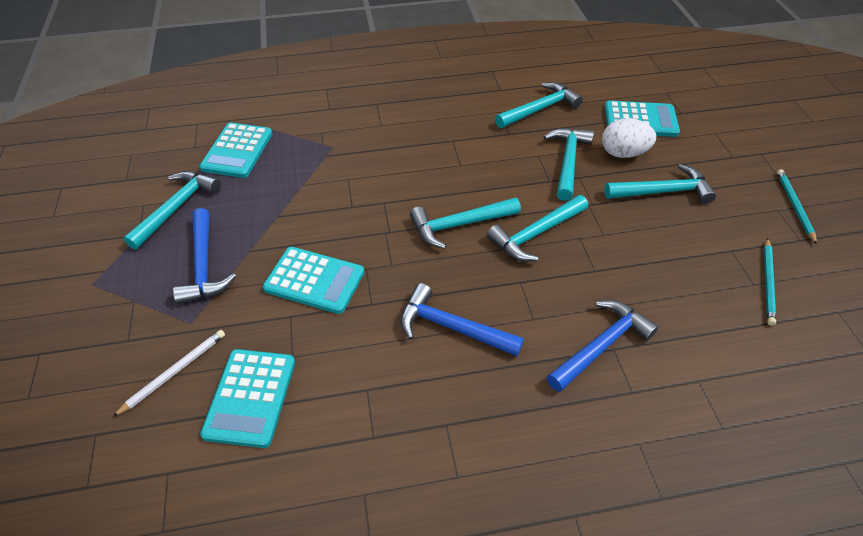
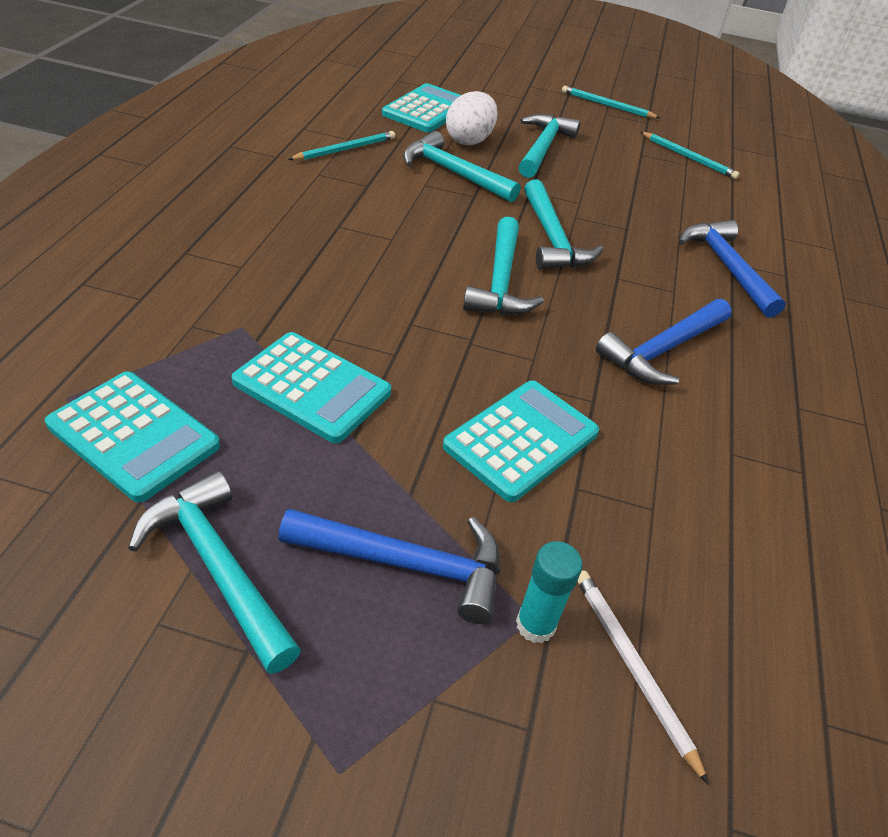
camera: 70 degrees left, 5 degrees down
(186, 325) = (535, 625): none -> turquoise glue stick
(250, 397) = (712, 578): turquoise calculator -> turquoise calculator (312, 387)
(540, 109) = (345, 149): turquoise hammer -> turquoise pencil

